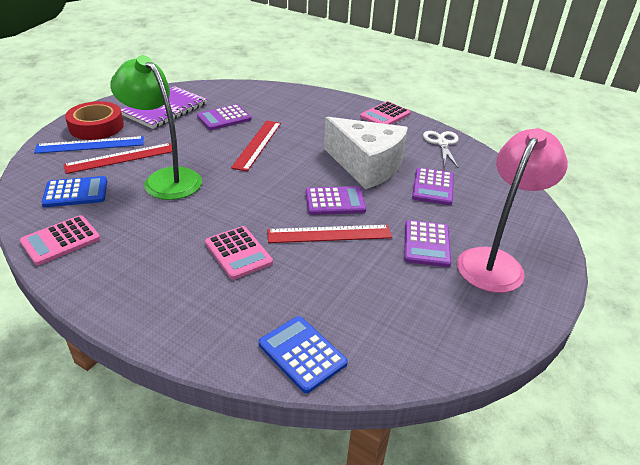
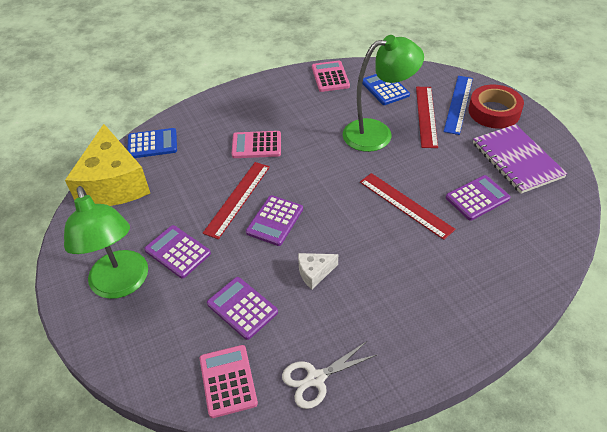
camera: 125 degrees right, 10 degrees up
(76, 192) = (385, 88): blue calculator -> blue calculator turned 135 degrees clockwise
(224, 118) = (477, 198): purple calculator -> purple calculator turned 60 degrees clockwise
(366, 166) = (314, 273): white cheese -> white cheese, size x0.42
(385, 115) = (419, 358): pink calculator -> pink calculator (228, 381)
(400, 349) = (113, 184): none -> yellow cheese
(442, 143) = (315, 379): white scissors -> white scissors turned 120 degrees clockwise
(495, 261) = (121, 284): pink lamp -> green lamp

